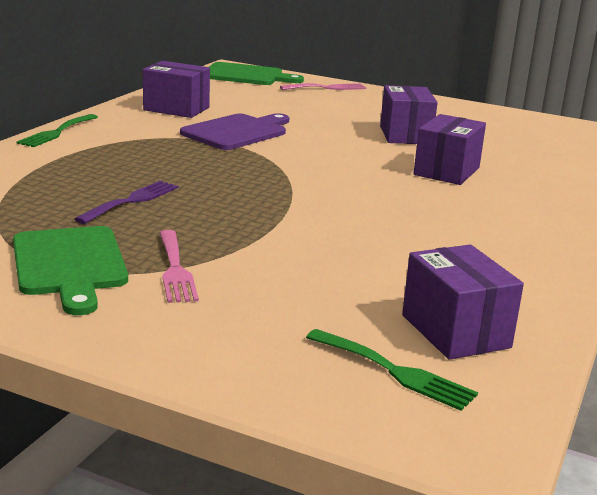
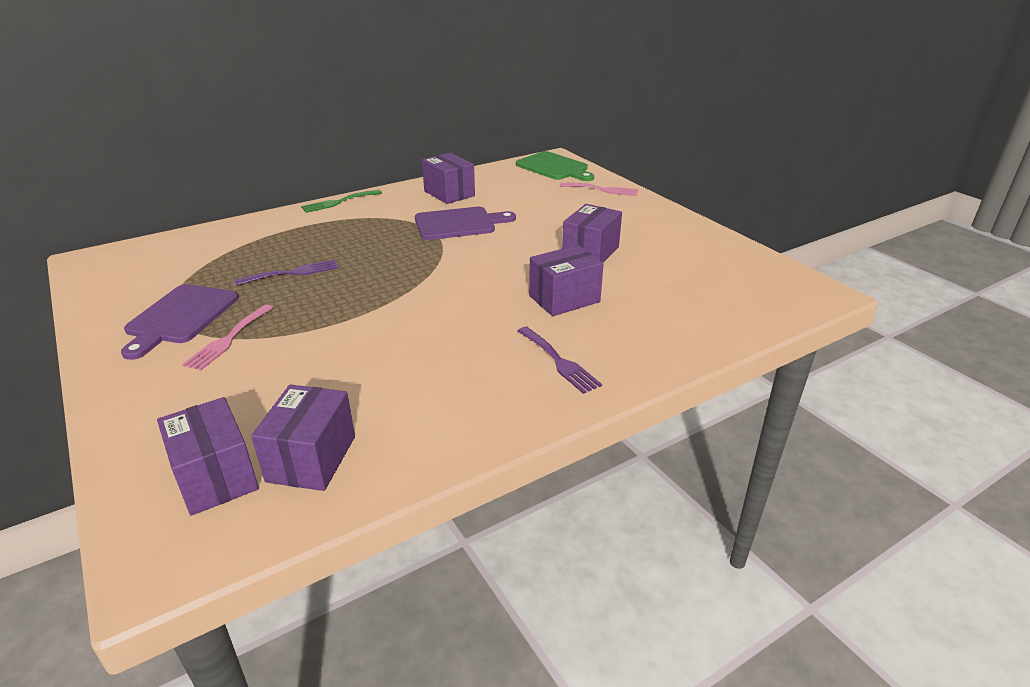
camera: 35 degrees right, 10 degrees up
(70, 264) = (180, 317): green cutting board -> purple cutting board
(395, 371) = (216, 477): green fork -> purple box
(524, 214) = (559, 361): none -> purple fork

